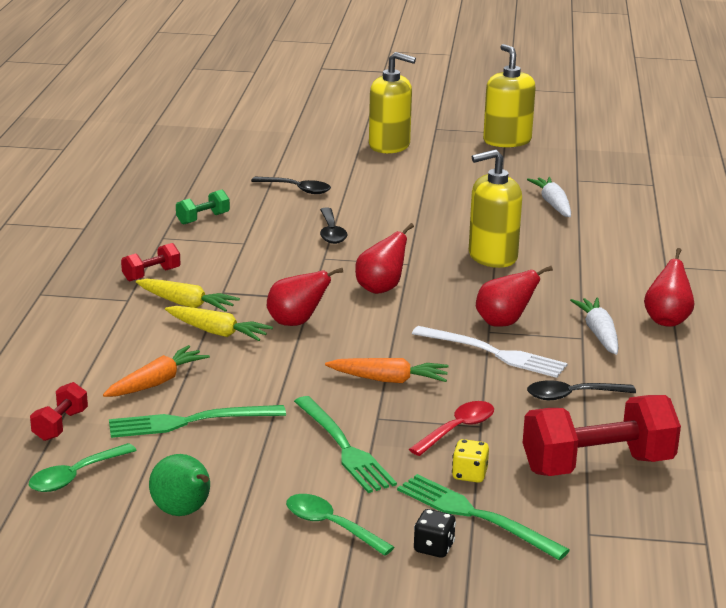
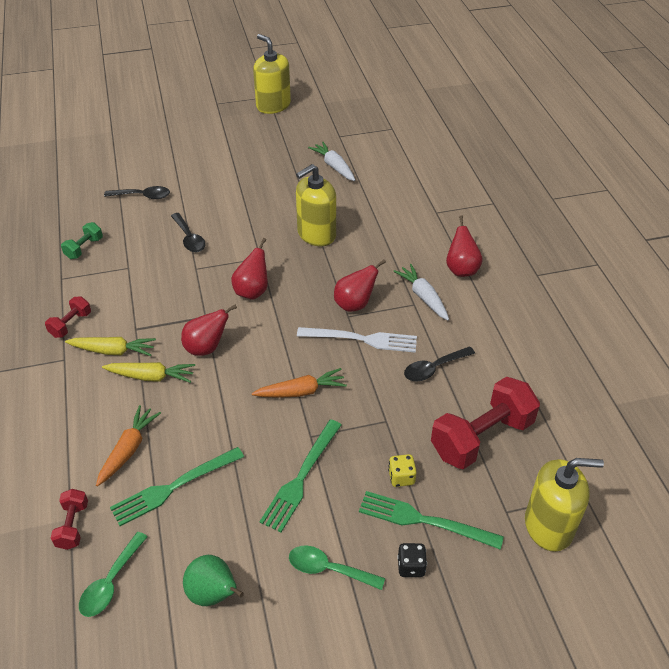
camera: 20 degrees left, 20 degrees up
(344, 447) = (301, 478): green fork -> green fork turned 75 degrees clockwise
(389, 146) = (191, 130): yellow soap dispenser -> yellow soap dispenser (548, 526)
(457, 429) = (372, 430): red spoon -> none

